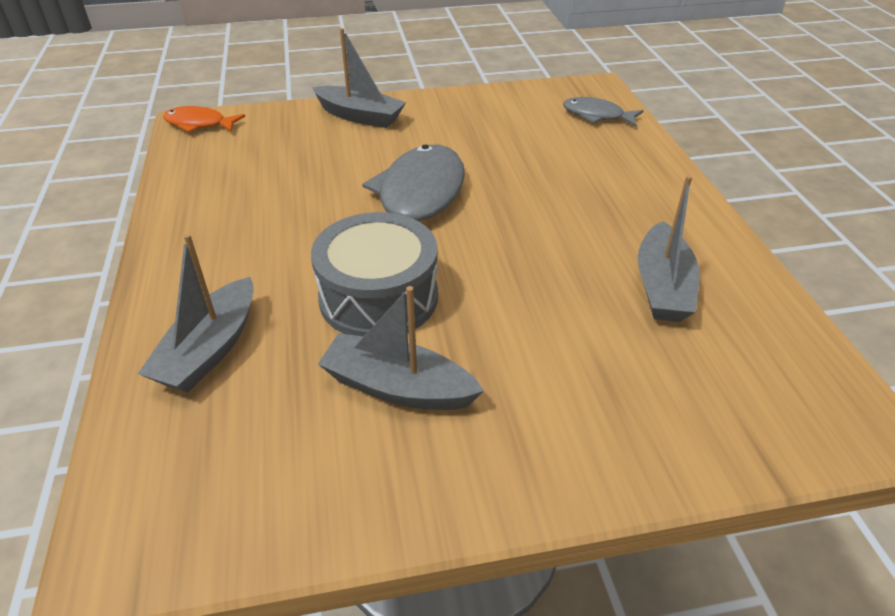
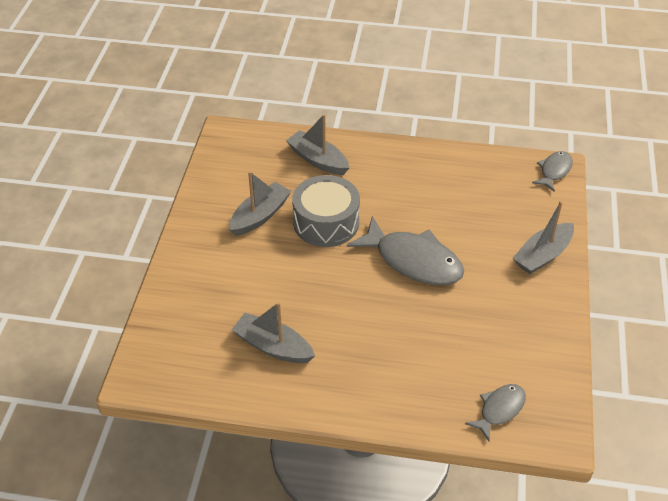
camera: 110 degrees right, 5 degrees up
(199, 124) = (554, 171): orange fish -> grey fish

